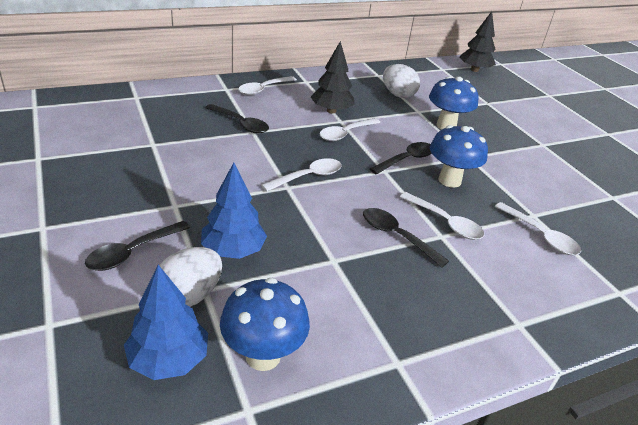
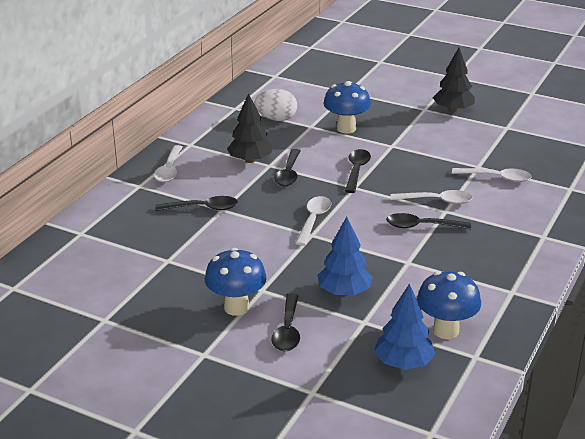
camera: 35 degrees left, 5 degrees down
(190, 295) = (361, 329): white egg -> none
(345, 134) = (288, 173): white spoon -> black spoon
(449, 180) = (403, 170): blue mushroom -> blue mushroom (236, 307)
(474, 70) = (299, 64): black tree -> black tree (453, 110)

